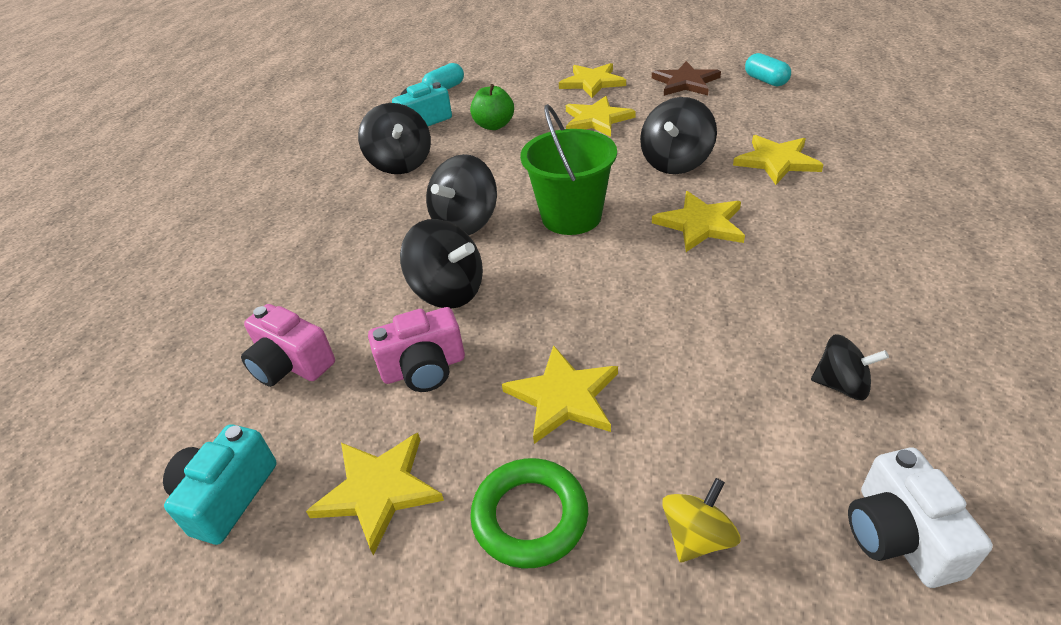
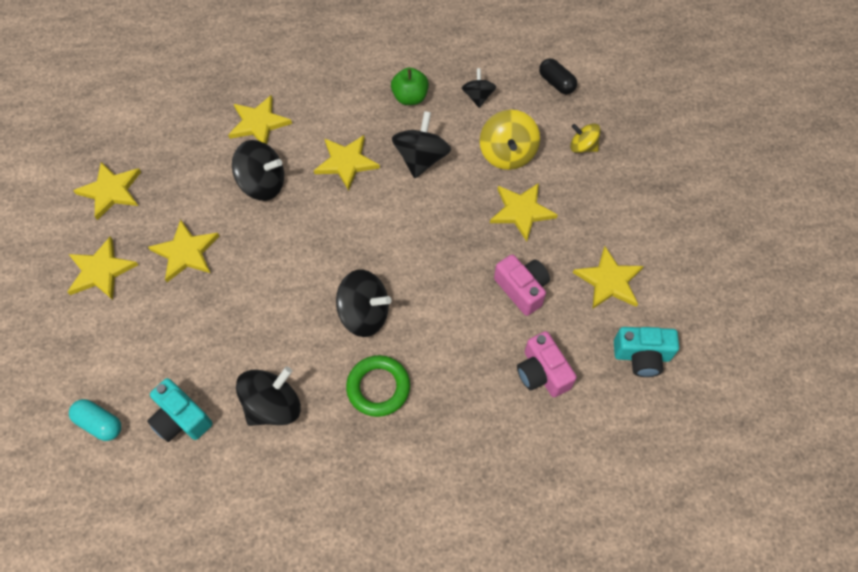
camera: 110 degrees left, 20 degrees up
(291, 364) = (542, 373): pink camera -> pink camera turned 135 degrees clockwise
(448, 291) = (448, 299): black spinning top -> black spinning top (421, 159)
(494, 125) = (195, 341): green apple -> green apple (410, 98)
(530, 516) = (597, 210): green ring -> green ring (378, 387)
(571, 217) = (347, 242): green bucket -> none
(685, 82) = (111, 191): brown star -> yellow star
(693, 402) = (507, 154): none -> yellow spinning top
(765, 80) = (114, 132): turquoise capsule -> none
(899, 535) = (556, 83): white camera -> black capsule

